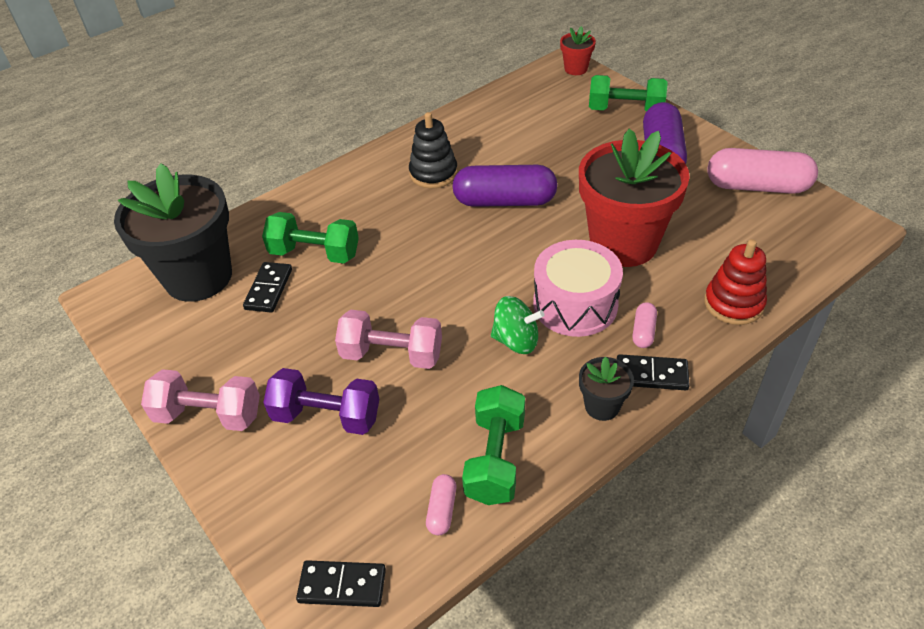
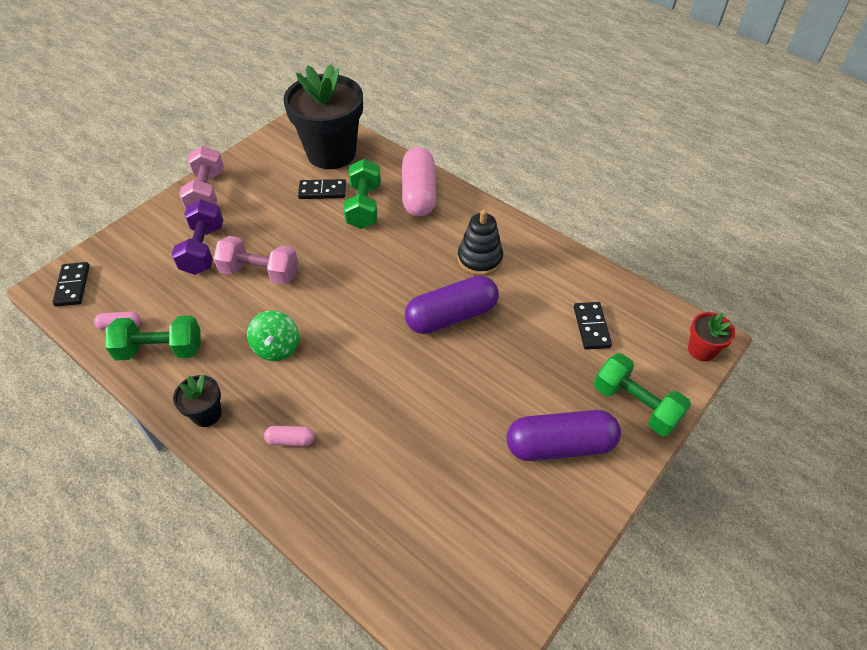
camera: 75 degrees right, 5 degrees up
(392, 354) = (260, 273): pink dumbbell -> pink dumbbell turned 75 degrees counterclockwise
(504, 201) = (451, 316): purple capsule -> purple capsule turned 75 degrees clockwise
(575, 304) = (321, 384): pink drum -> none
(623, 243) = (407, 417): red flower pot -> none
(625, 110) = (635, 405): green dumbbell -> green dumbbell turned 45 degrees counterclockwise
(651, 375) = (240, 449): black domino -> black domino (591, 327)
(733, 303) = (332, 518): red stacking toy -> none
(757, 186) = (527, 548): pink capsule -> pink capsule (419, 193)

